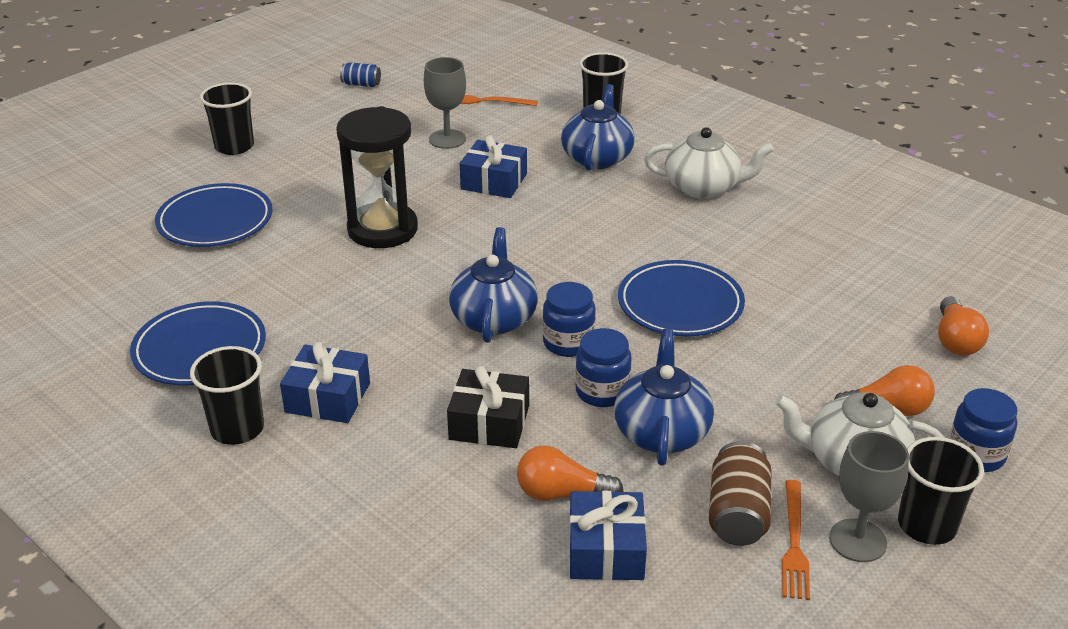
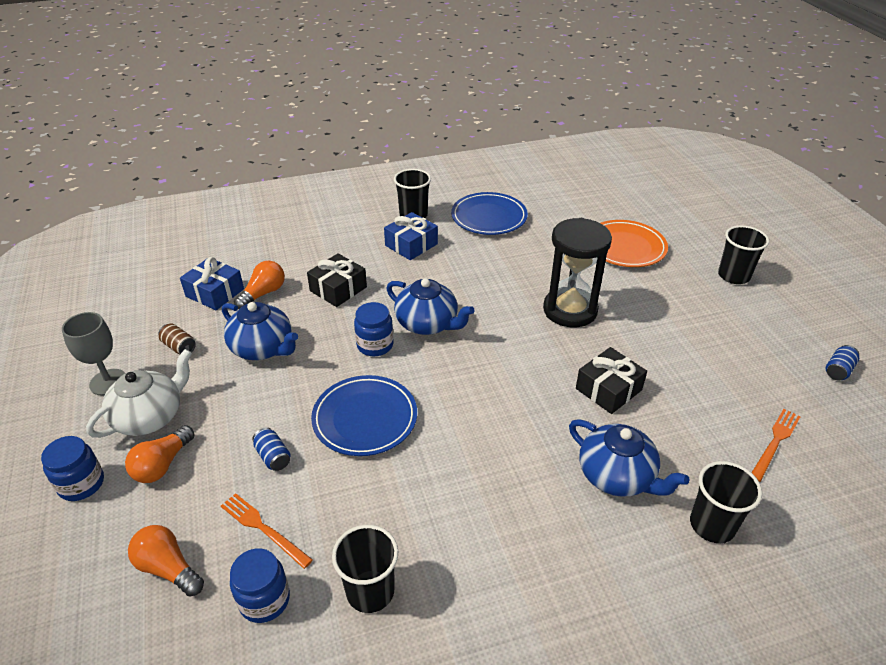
camera: 120 degrees right, 5 degrees up
(215, 221) = (625, 247): blue plate -> orange plate
(447, 139) = (700, 388): grey goblet -> none
(494, 181) = (608, 389): blue gift -> black gift
(602, 391) = (318, 340): blue jar -> blue jar (264, 600)
(703, 187) = (515, 530): white teapot -> none
(737, 513) = (179, 347): brown can -> brown can, size x0.60
(789, 340) = (273, 457): none -> blue can
(794, 543) = (138, 357): orange fork -> orange fork (263, 528)
(926, 525) = (78, 418): black cup -> black cup (370, 591)

